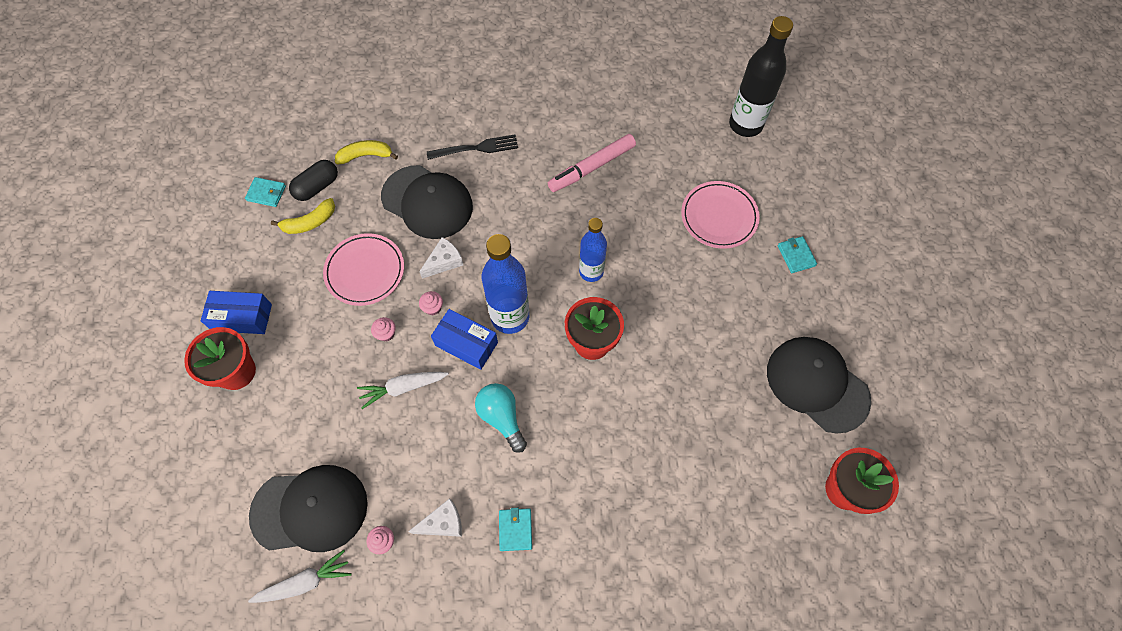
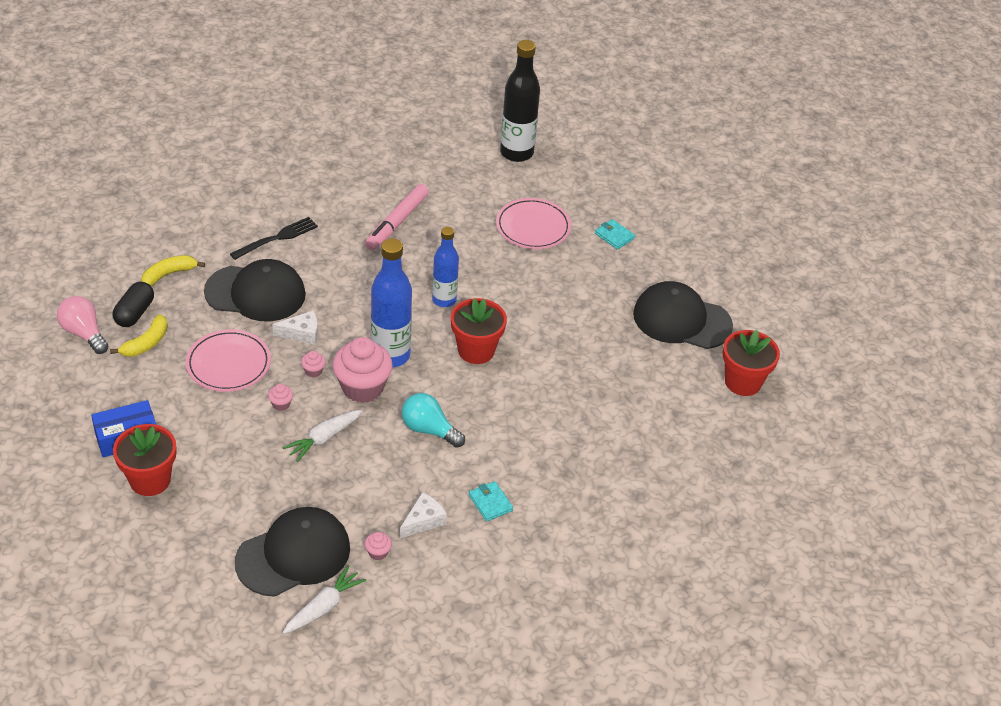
camera: 30 degrees left, 20 degrees down
(266, 193) = (84, 333): turquoise wallet -> pink light bulb
(444, 262) = (302, 333): white cheese -> white cheese turned 60 degrees clockwise
(466, 344) = (362, 387): blue box -> pink cupcake

